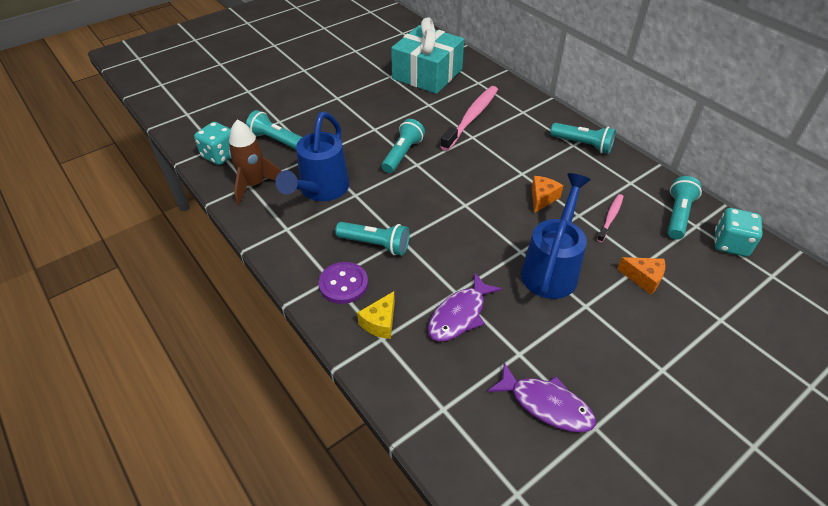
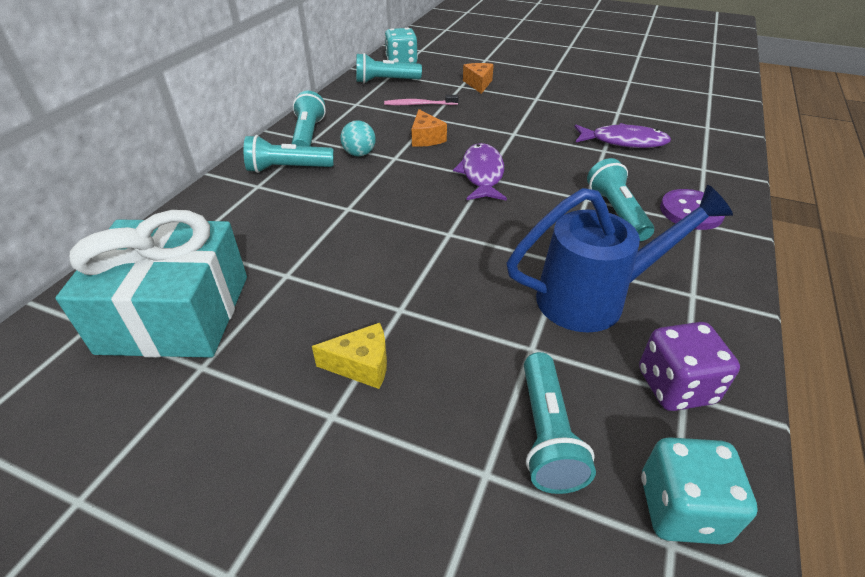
camera: 120 degrees left, 5 degrees down
(254, 185) = (675, 386): brown rocket -> purple dice
(380, 322) = (692, 175): yellow cheese -> yellow cheese (361, 365)
(402, 154) = (439, 253): turquoise flashlight -> turquoise flashlight (288, 169)
(471, 117) = (300, 221): pink toothbrush -> none
(537, 159) = (359, 154): none -> turquoise ball
(542, 198) = (426, 138): orange cheese -> orange cheese turned 105 degrees counterclockwise
(546, 404) = (640, 96): purple fish -> purple fish (482, 174)
(552, 268) = (515, 116): blue watering can -> none

